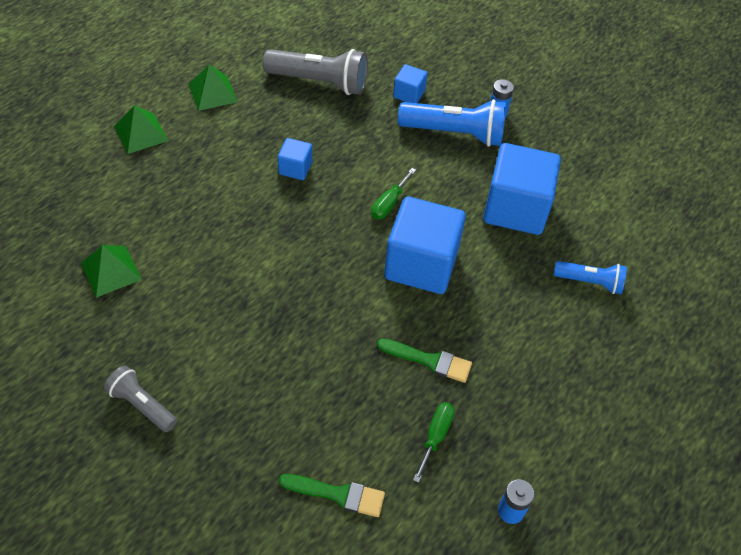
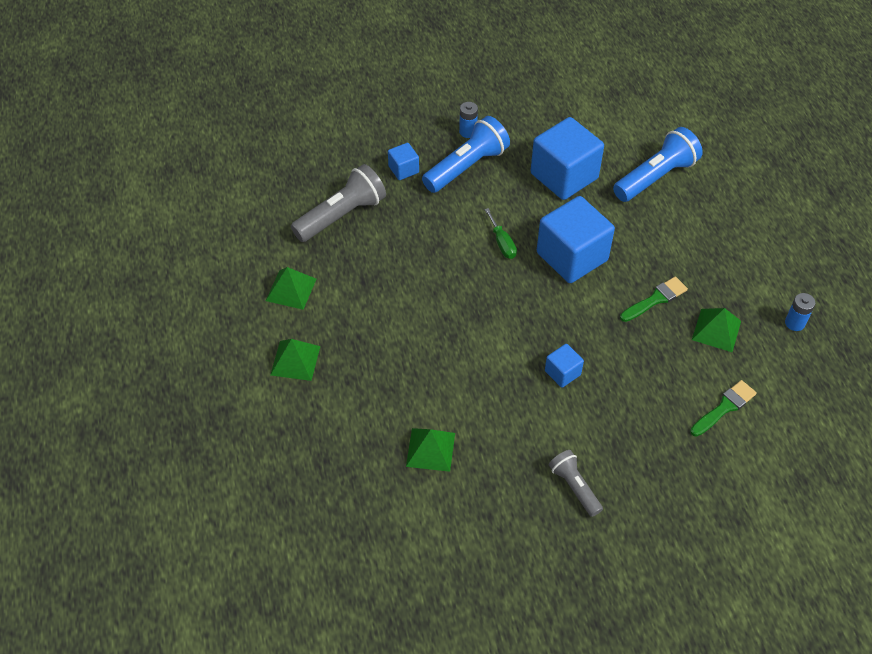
camera: 50 degrees left, 0 degrees up
(142, 405) = (574, 487): grey flashlight -> grey flashlight turned 75 degrees clockwise
(295, 168) = (421, 279): blue cube -> blue cube (562, 373)
(435, 436) = (716, 330): green screwdriver -> green pyramid
(590, 282) = (655, 177): blue flashlight -> blue flashlight, size x1.71

